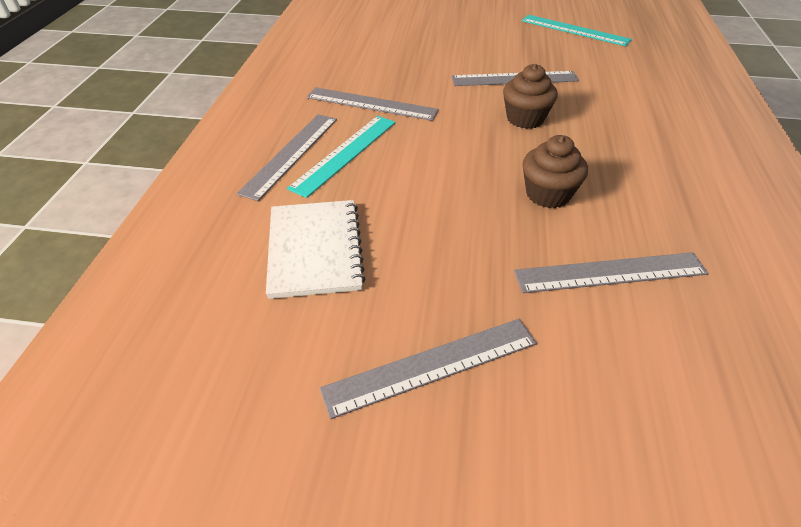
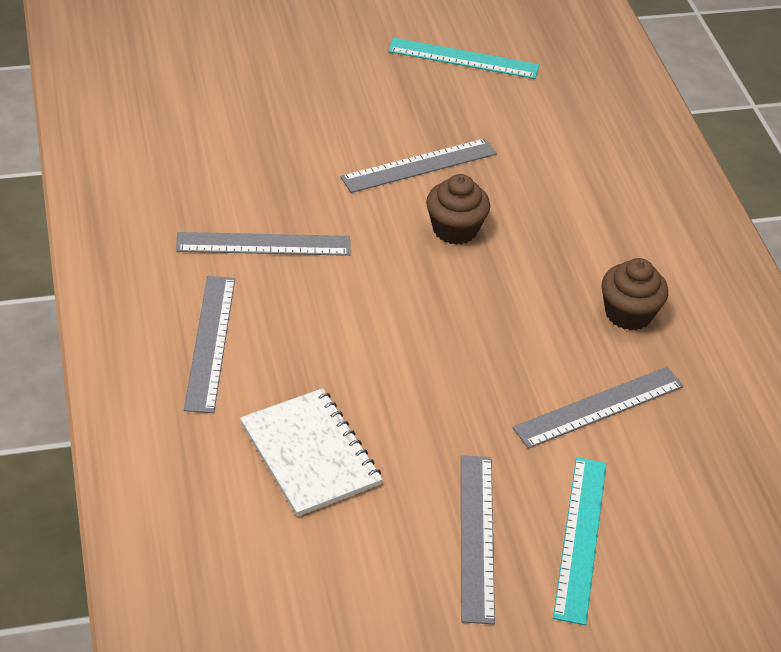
camera: 25 degrees left, 0 degrees up
(345, 154) = (273, 327): turquoise ruler -> turquoise ruler (580, 538)
(431, 365) = (476, 536): grey ruler -> grey ruler turned 45 degrees counterclockwise
(548, 194) = (514, 331): brown cupcake -> brown cupcake (628, 313)

